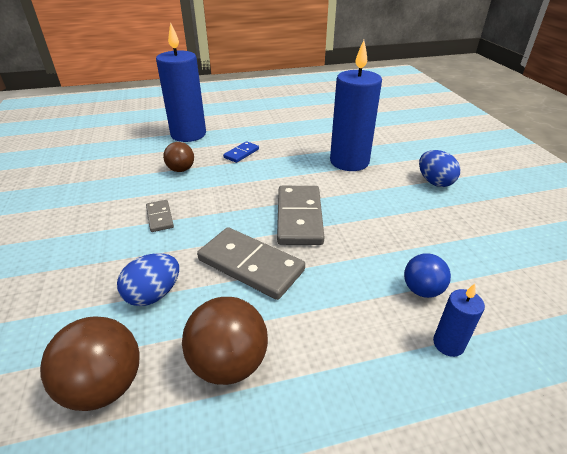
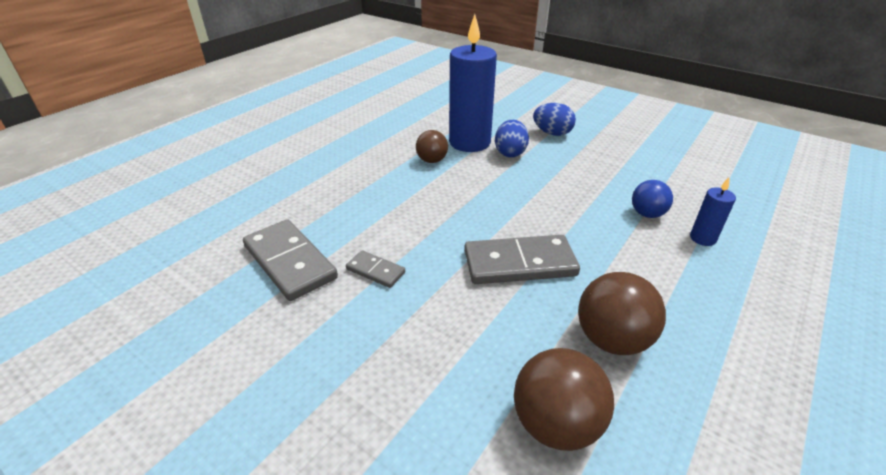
camera: 40 degrees left, 0 degrees up
(153, 294) = (480, 334): blue egg -> blue egg (510, 153)
(181, 169) = (322, 217): brown ball -> brown ball (432, 160)
(188, 134) = (269, 179): blue candle -> none
(241, 153) = (361, 175): blue domino -> none
(299, 217) = (498, 206): grey domino -> grey domino (289, 262)

